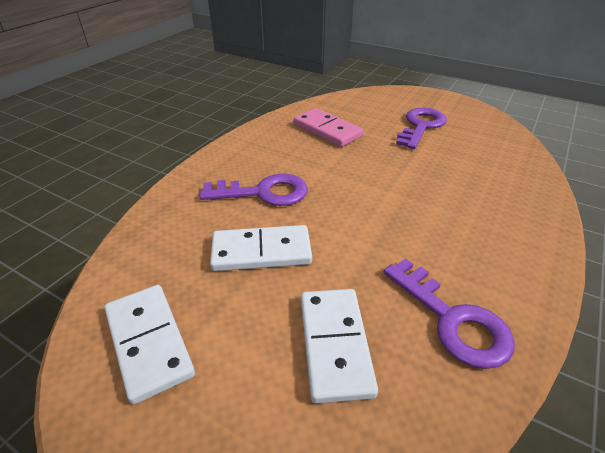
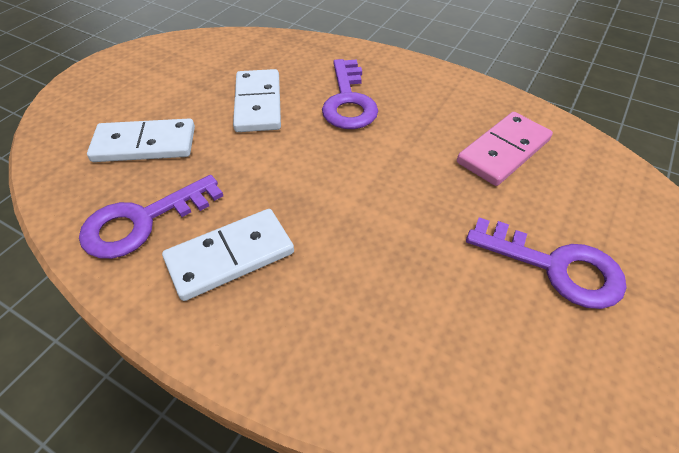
camera: 90 degrees right, 10 degrees up
(149, 342) = (178, 62): white domino -> white domino (230, 257)

